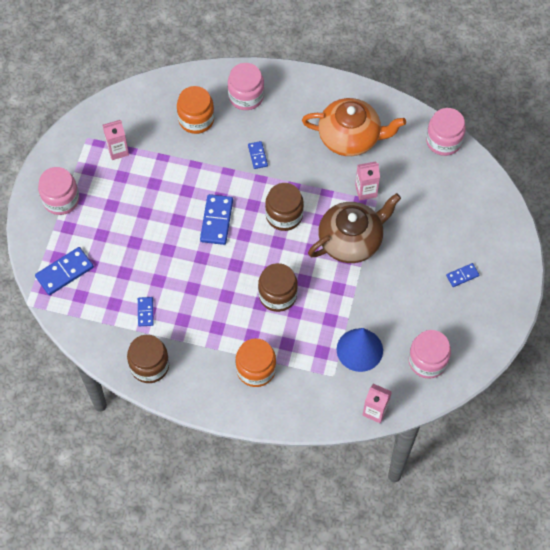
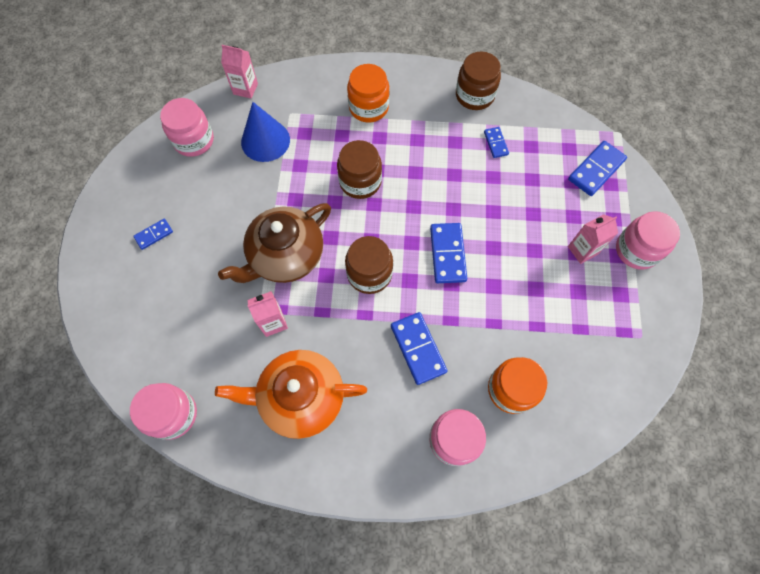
camera: 170 degrees right, 5 degrees up
(118, 150) = (596, 326): pink carton -> pink carton (582, 250)
(257, 156) = (418, 349): blue domino -> blue domino, size x1.77

